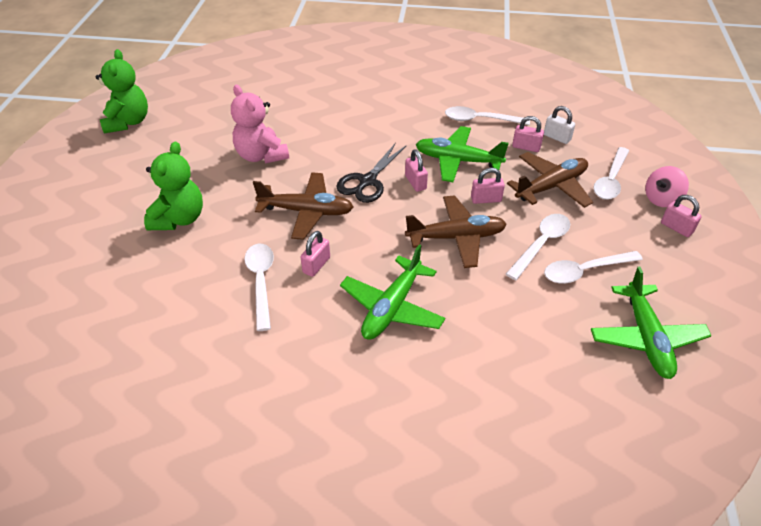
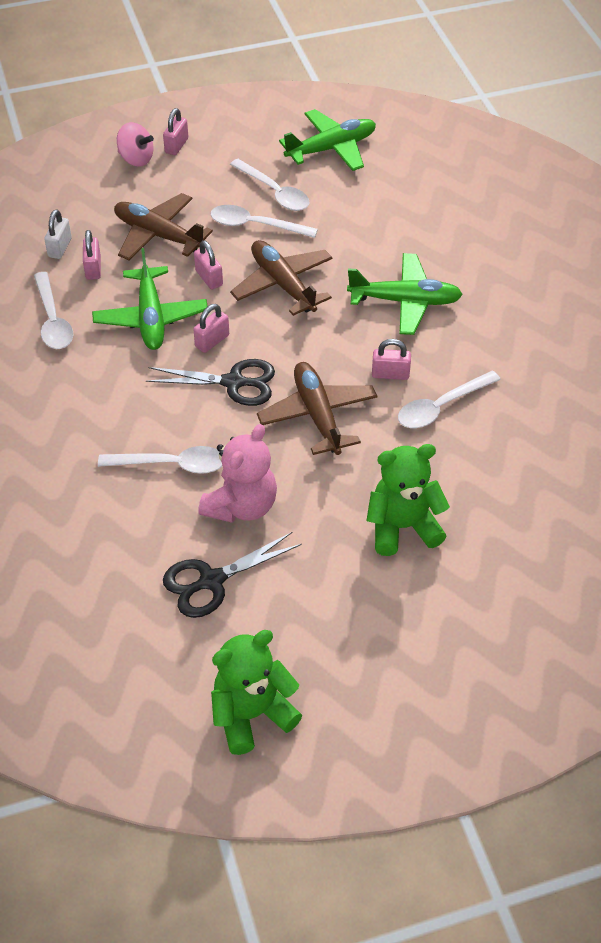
camera: 115 degrees left, 5 degrees up
(220, 130) = (211, 581): none -> black scissors
(610, 180) = (122, 196): white spoon -> white spoon (171, 464)

